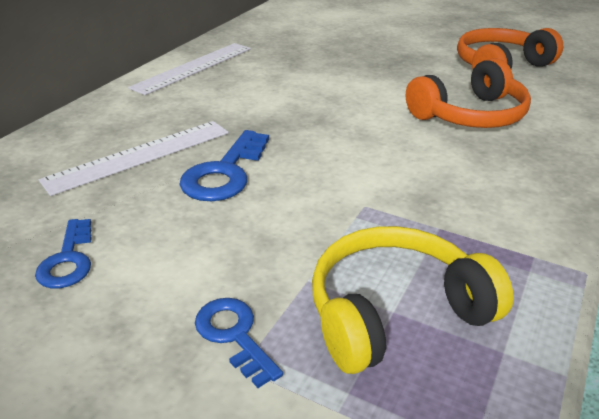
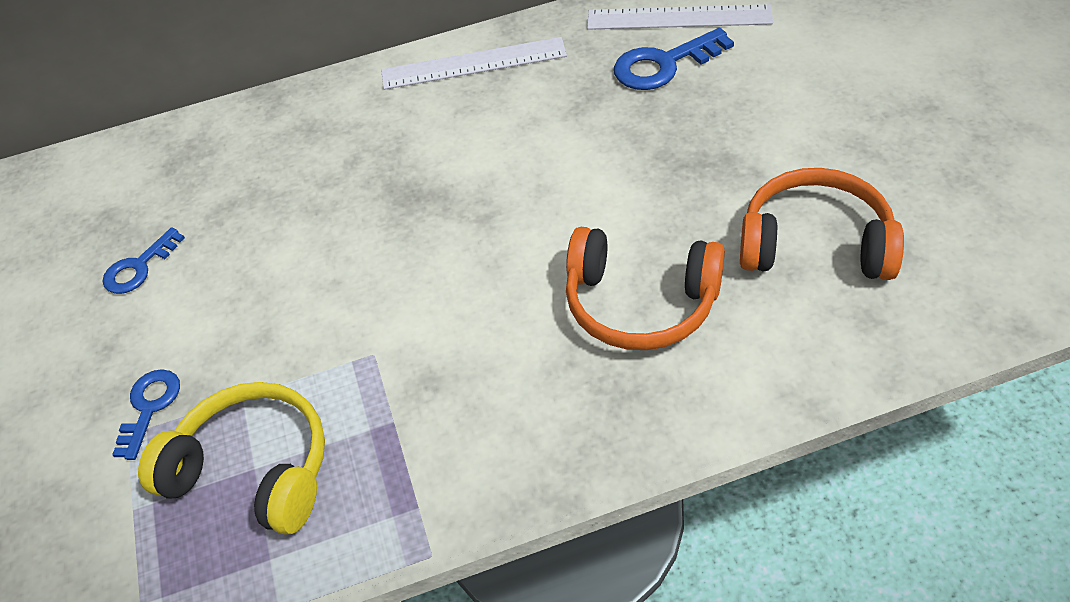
camera: 50 degrees right, 15 degrees up
(139, 156) = (291, 178): white ruler -> white ruler (678, 18)
(225, 173) = (323, 241): blue key -> blue key (664, 65)

